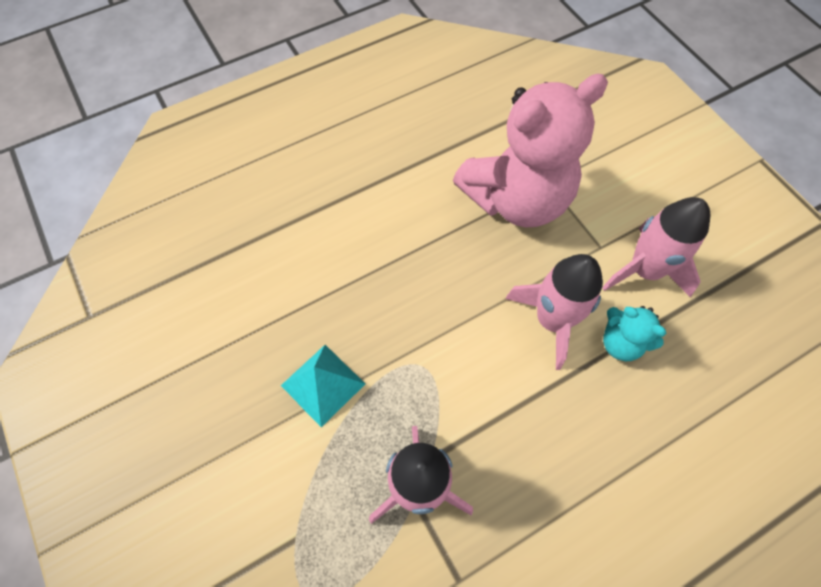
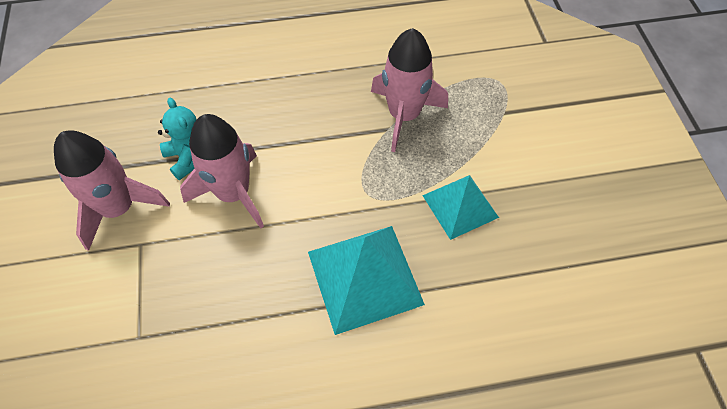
camera: 160 degrees left, 5 degrees down
(392, 283) = (365, 277): none -> turquoise pyramid
(516, 199) = (186, 329): pink teddy bear -> none

